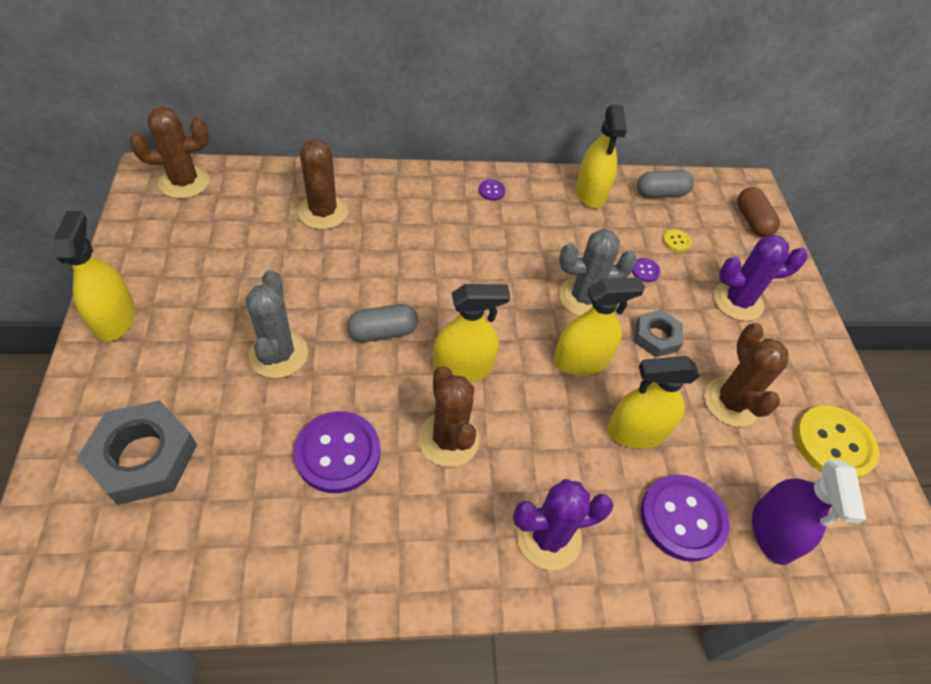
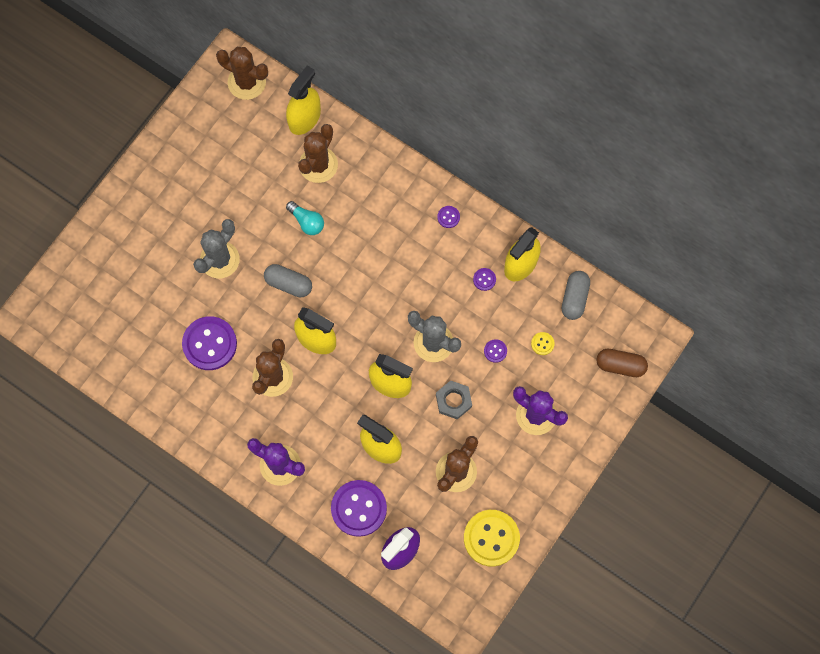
camera: 45 degrees right, 20 degrees up
(114, 319) = (147, 175): yellow spray bottle -> yellow spray bottle (304, 118)
(143, 457) = (115, 279): grey nut -> none
(353, 265) = (307, 222): none -> turquoise light bulb
(573, 220) = (484, 279): none -> purple button
(661, 193) = (574, 298): grey capsule -> grey capsule turned 75 degrees clockwise
(752, 221) = (620, 365): brown capsule -> brown capsule turned 75 degrees clockwise

